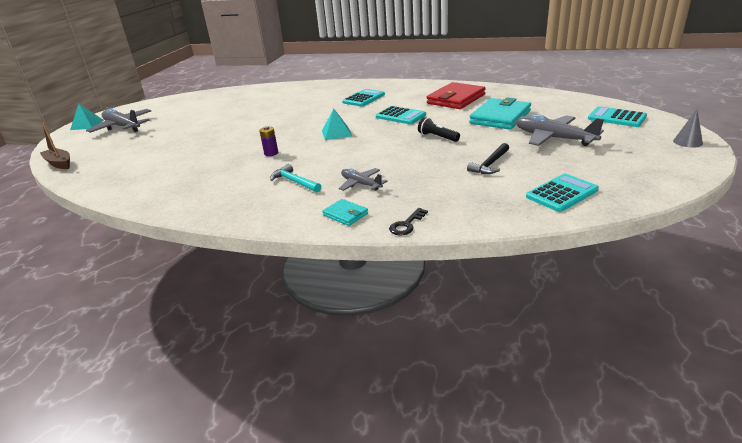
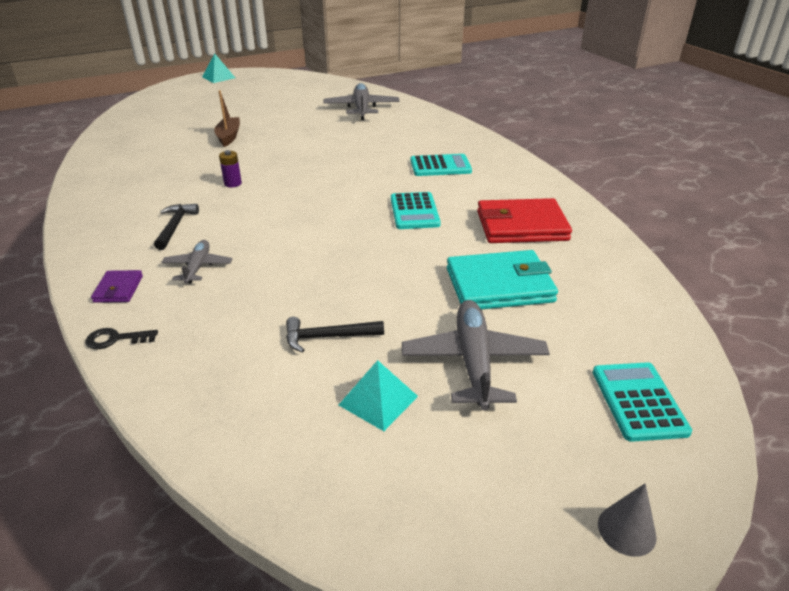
camera: 45 degrees right, 5 degrees up
(59, 163) = (132, 107): brown boat -> brown boat (229, 137)
(122, 127) = (228, 92): grey plane -> grey plane (361, 108)
(294, 182) = (175, 226): turquoise hammer -> black hammer
(336, 133) = (320, 195): turquoise pyramid -> turquoise pyramid (378, 400)
(345, 214) = (118, 289): turquoise wallet -> purple wallet
(437, 137) = (376, 263): black flashlight -> none
(562, 193) = (283, 436): turquoise calculator -> none

